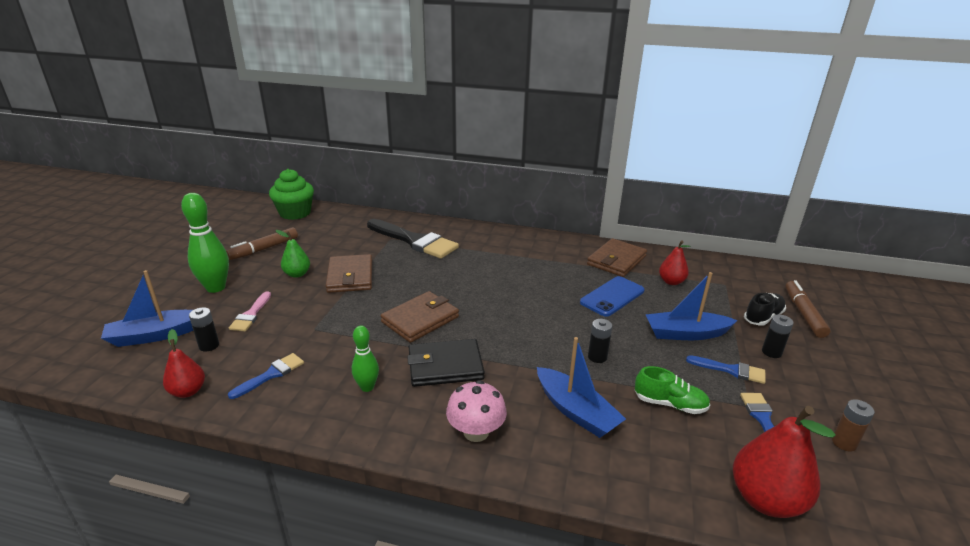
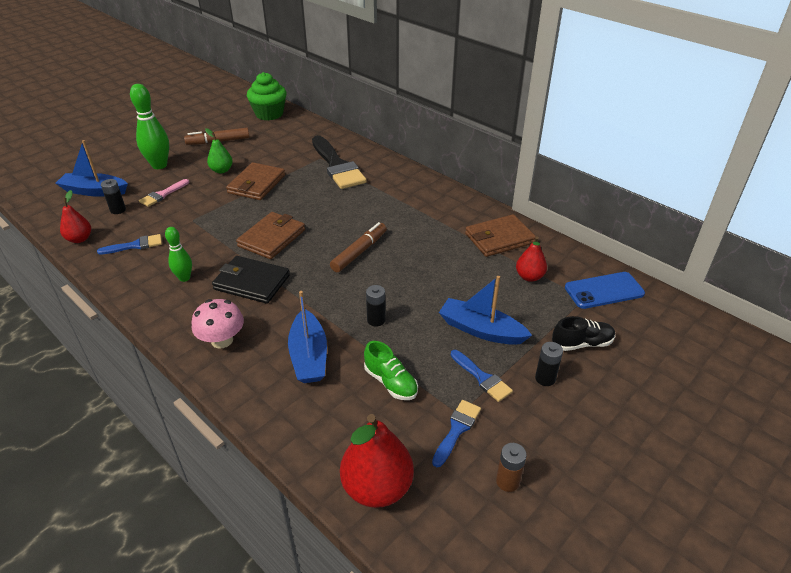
camera: 30 degrees right, 10 degrees up
(420, 319) = (272, 238): brown wallet -> brown wallet turned 45 degrees counterclockwise
(612, 296) = (453, 272): blue phone -> blue phone (604, 291)
(803, 313) = (633, 356): brown marker -> brown marker (359, 252)

